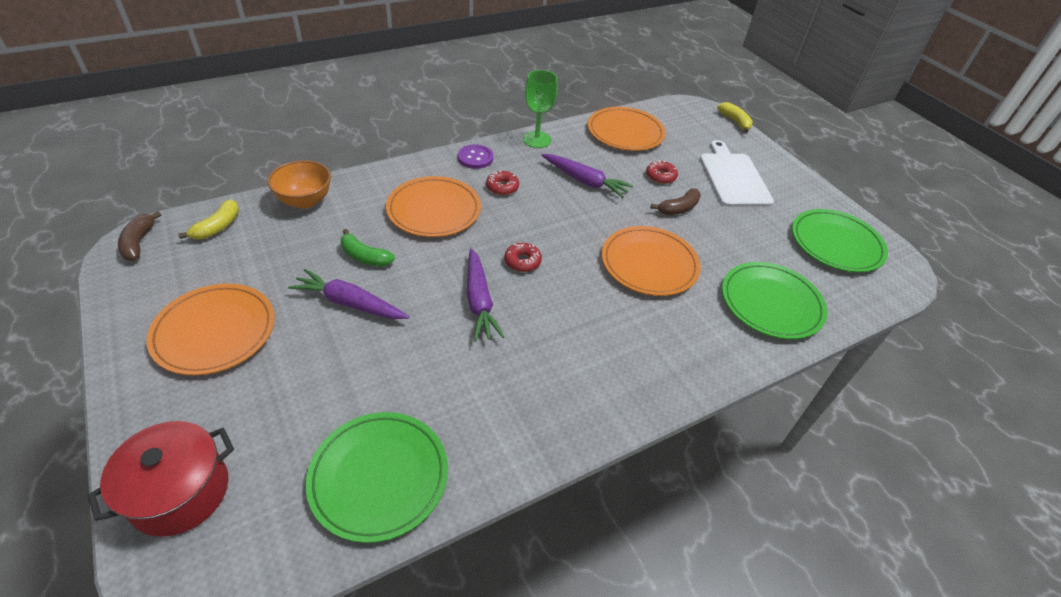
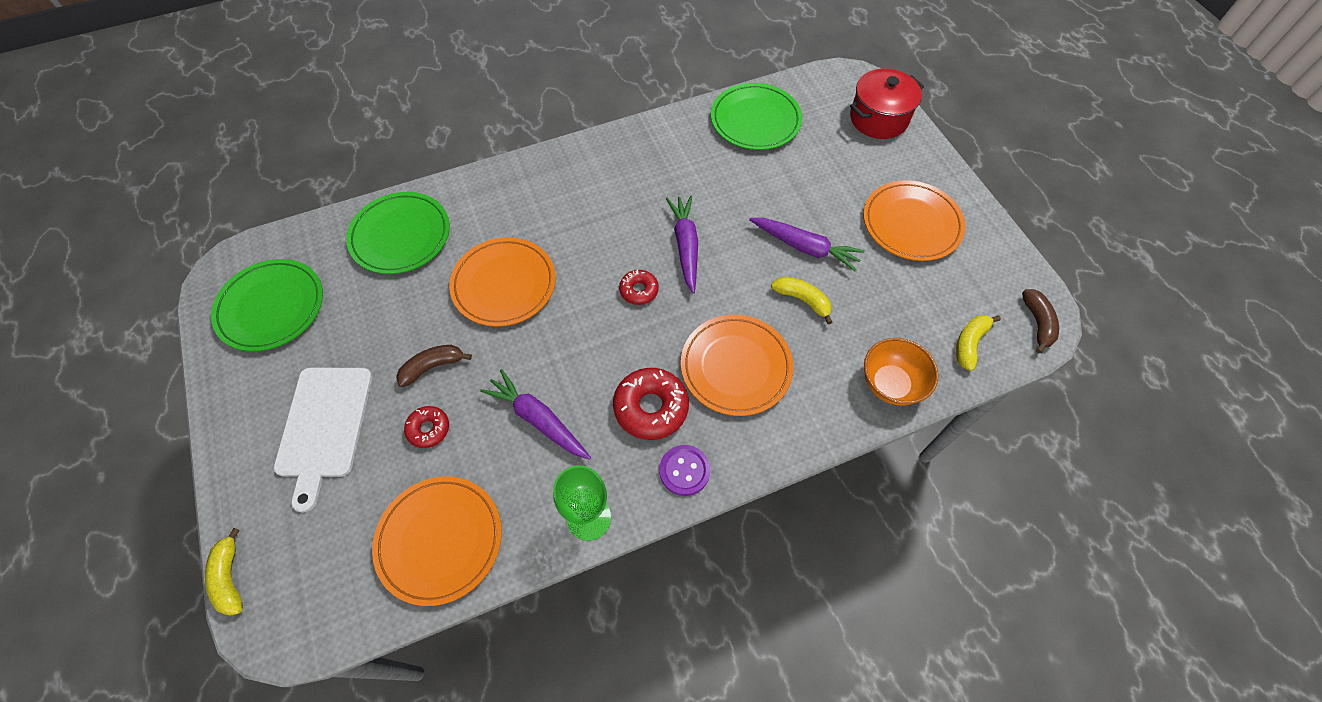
camera: 170 degrees left, 15 degrees up
(365, 257) = (802, 300): green banana -> yellow banana
(502, 187) = (651, 408): red donut -> red donut, size x1.75

